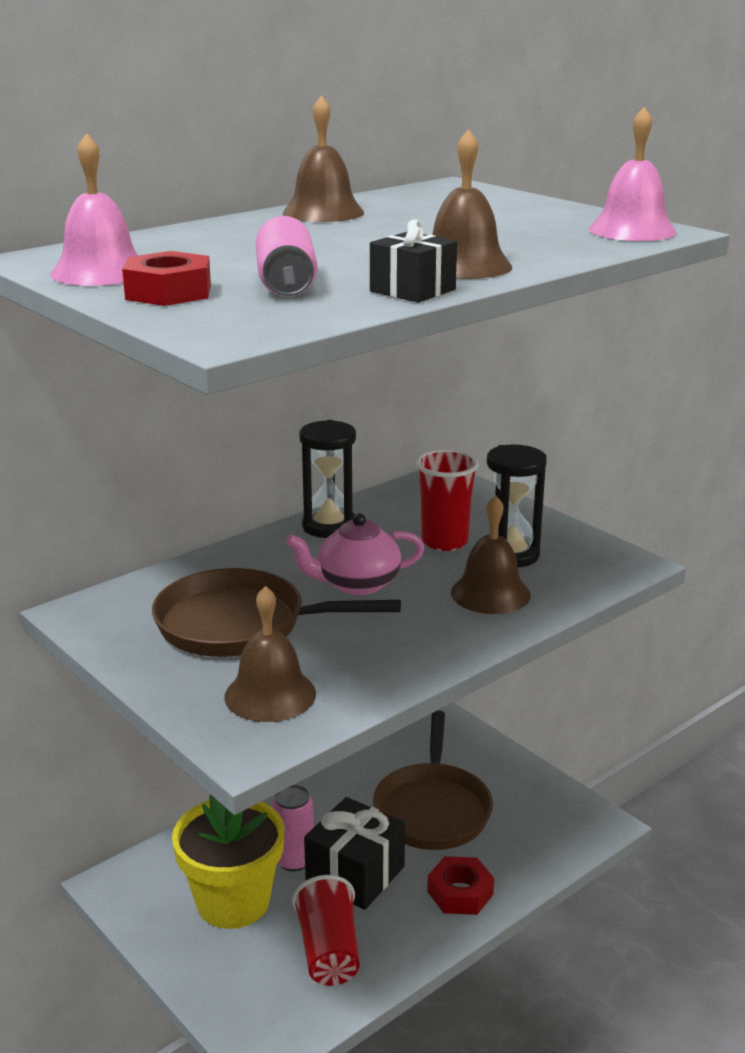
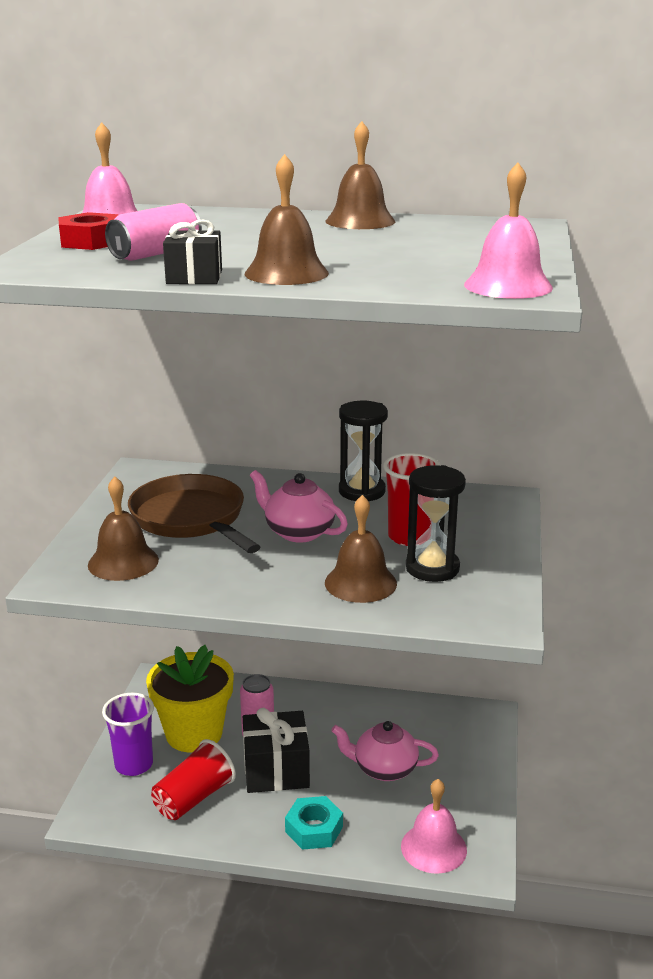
camera: 50 degrees right, 0 degrees up
(225, 971) = (134, 765): none -> purple cup
(432, 808) = (384, 769): brown pan -> pink teapot
(460, 893) = (314, 829): red nut -> turquoise nut
(555, 836) = (433, 848): none -> pink bell

